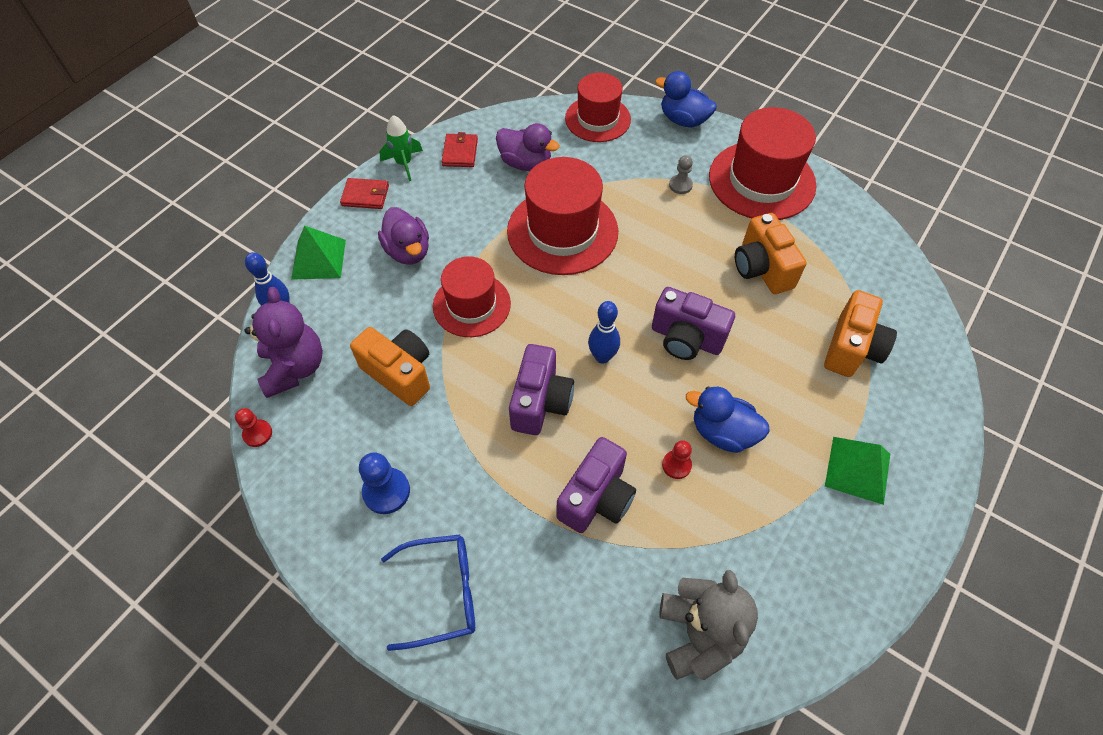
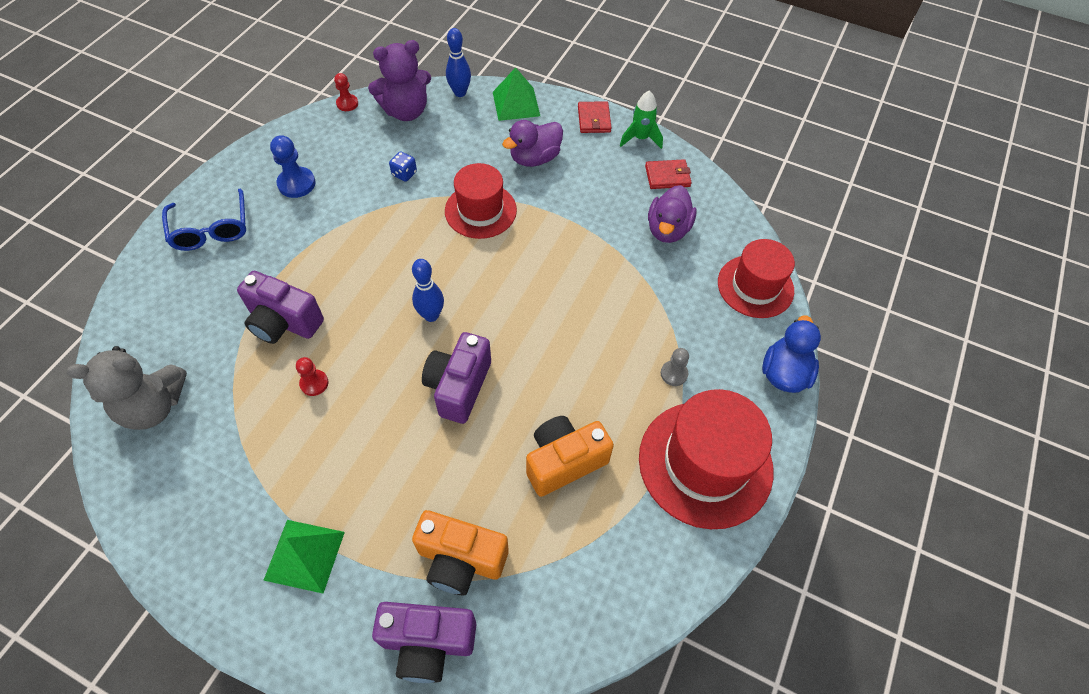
camera: 80 degrees right, 0 degrees up
(399, 373) = (404, 174): orange camera -> blue dice
(540, 402) = (379, 272): purple camera -> purple camera (428, 643)
(562, 231) = (582, 269): red hat -> none
(722, 432) = (349, 423): blue duck -> none

